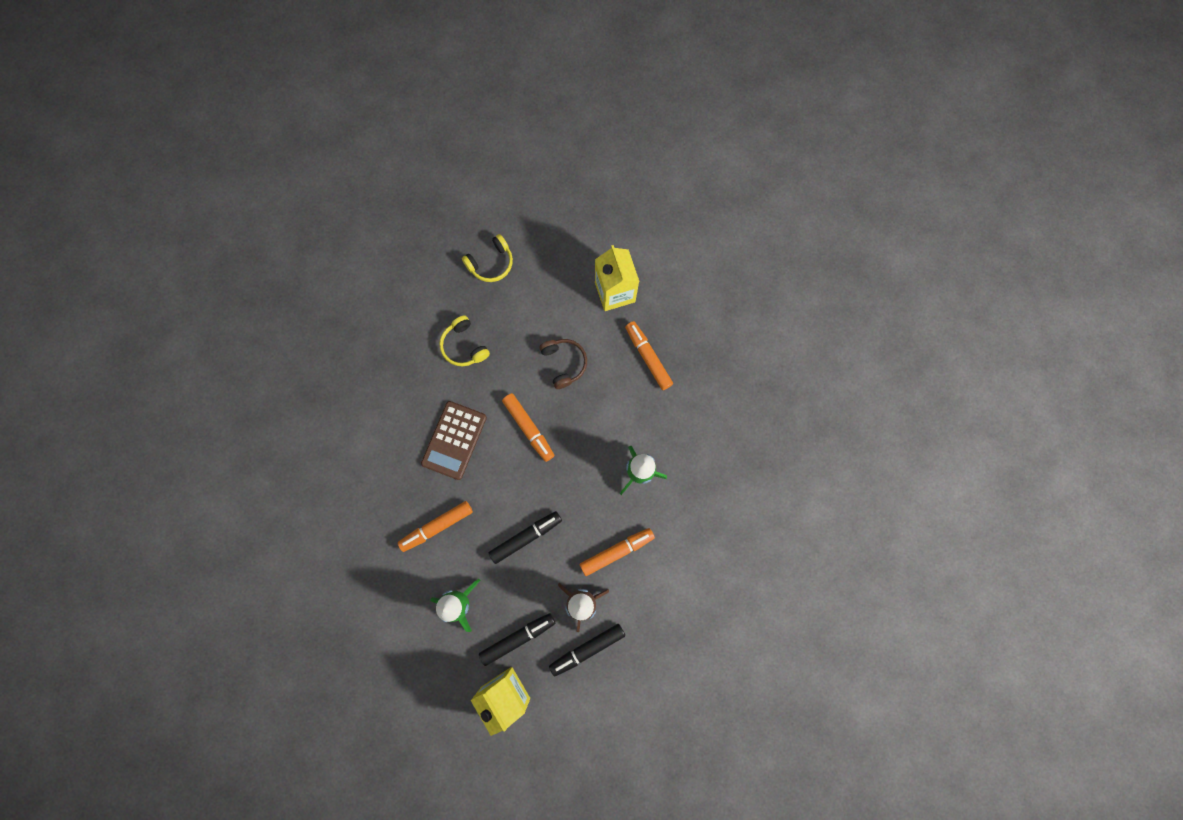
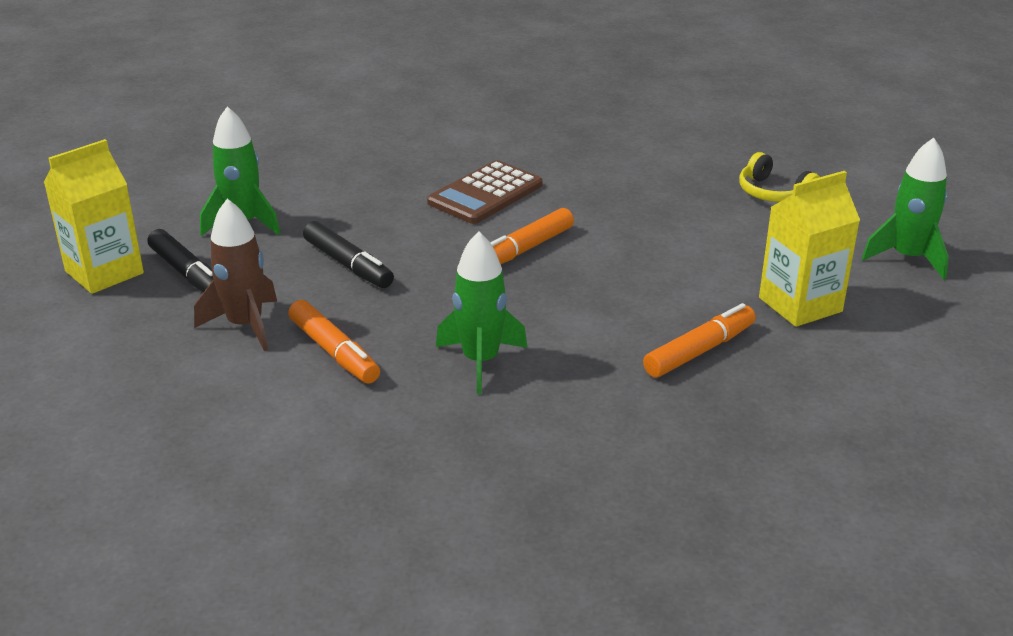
camera: 80 degrees right, 45 degrees down
(437, 526) = (354, 194): orange marker -> none
(454, 440) = (485, 194): brown calculator -> brown calculator turned 60 degrees counterclockwise
(464, 346) = (631, 186): yellow headphones -> none
(564, 363) = (645, 269): brown headphones -> none
(579, 218) = (908, 258): none -> green rocket
(587, 649) = (165, 339): black marker -> none

